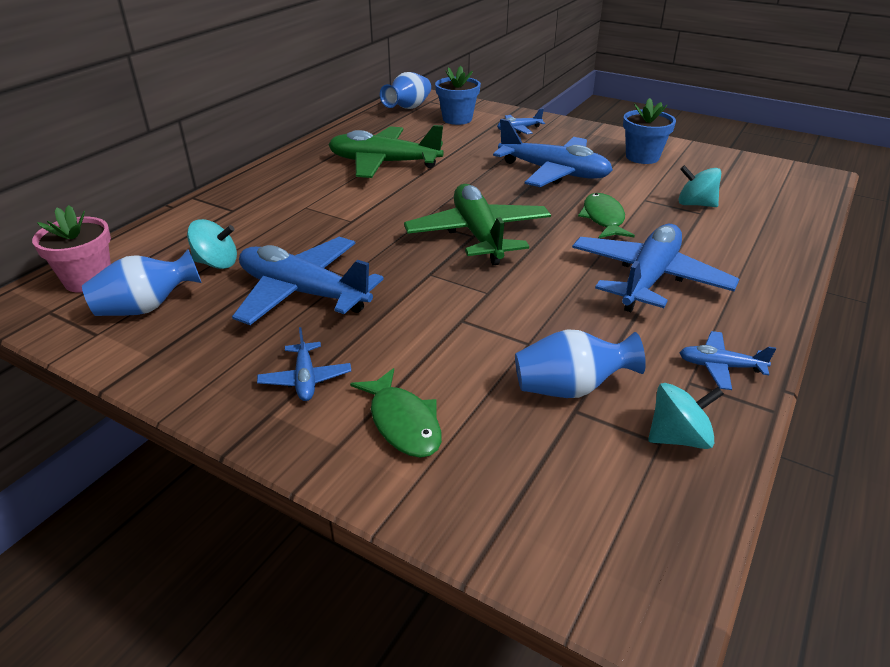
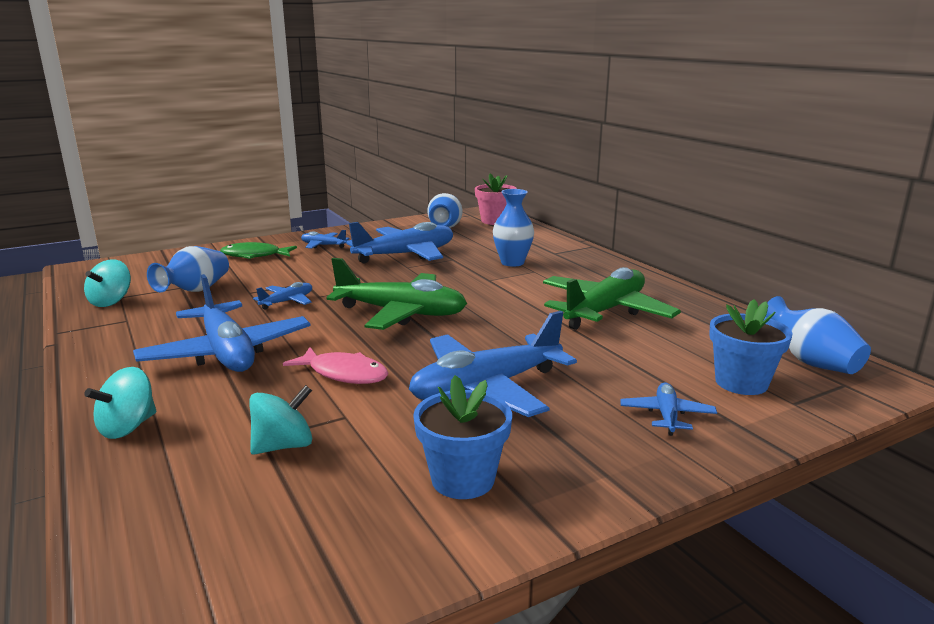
camera: 120 degrees right, 15 degrees down
(216, 263) = (475, 243): turquoise spinning top -> turquoise spinning top (128, 427)
(285, 223) = (512, 262): none -> blue vase
(603, 218) = (344, 374): green fish -> pink fish
(720, 366) = (111, 334): blue plane -> blue plane (287, 302)

